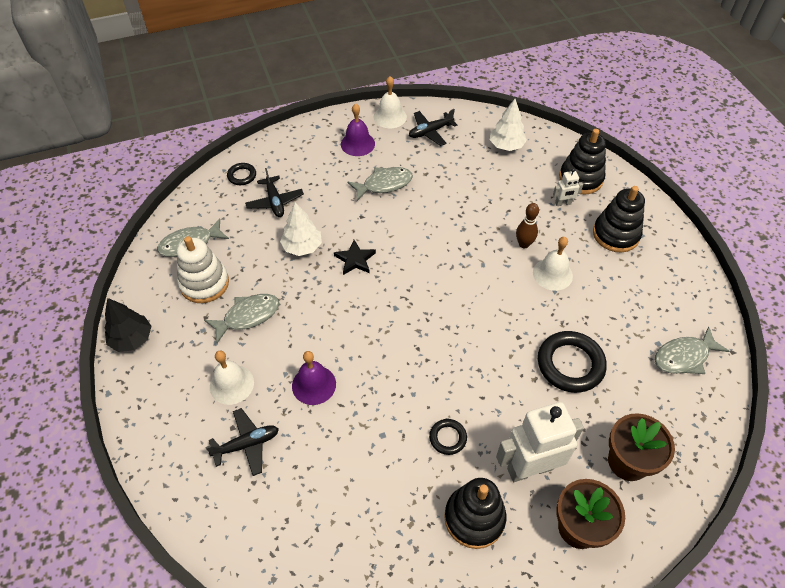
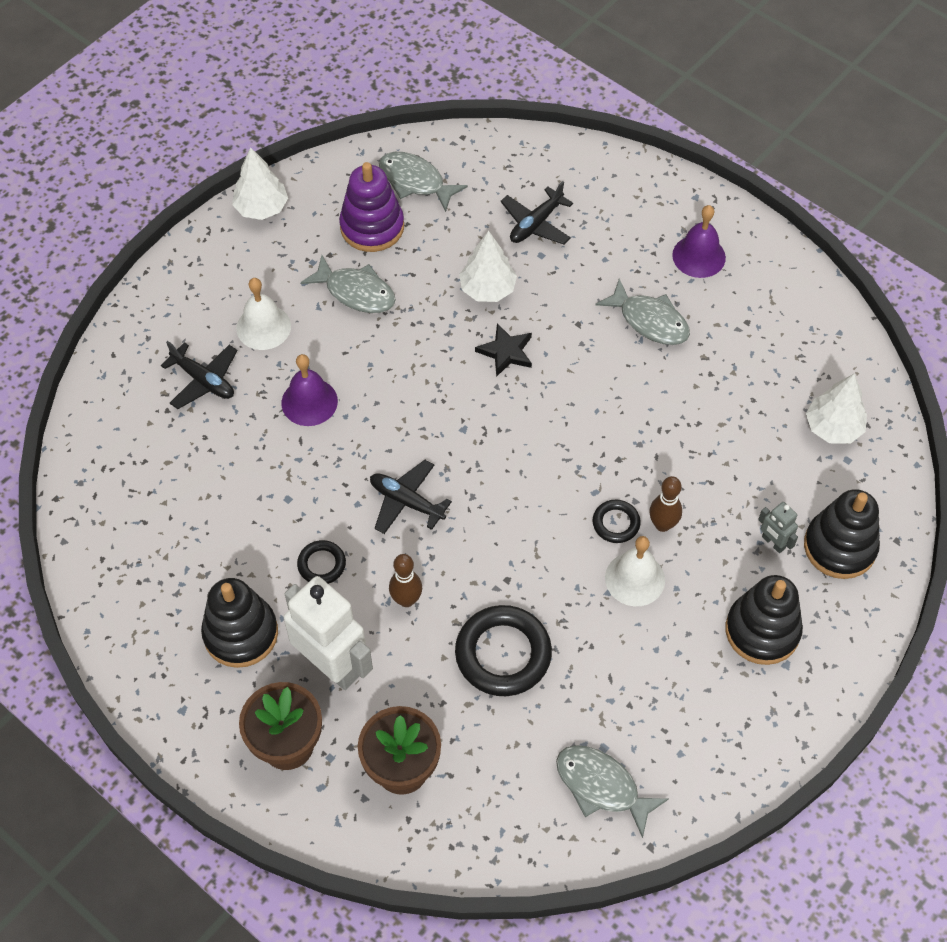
camera: 60 degrees right, 5 degrees up
(132, 339) = (261, 208): black tree -> white tree
(204, 283) = (372, 227): white stacking toy -> purple stacking toy
(242, 176) = (551, 169): black ring -> black ring (616, 523)
(390, 117) = (778, 266): white bell -> none
(430, 132) = (787, 325): black plane -> black plane (406, 501)
(503, 399) = (406, 600): none -> brown bowling pin
(563, 203) = (773, 543): white robot -> grey robot

